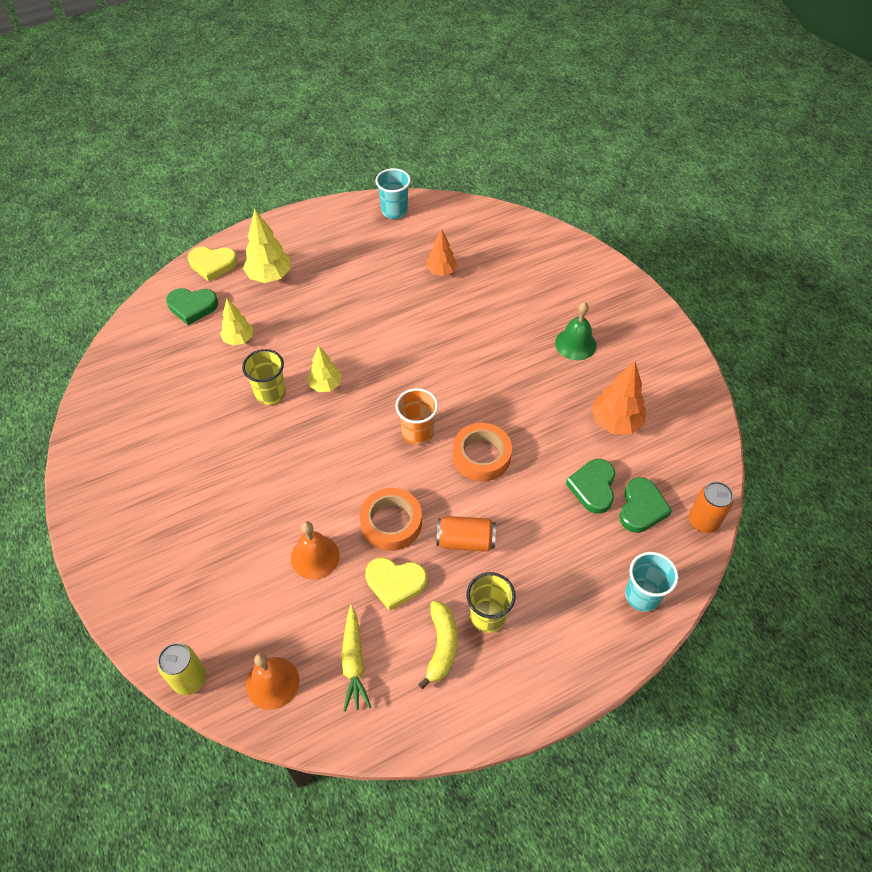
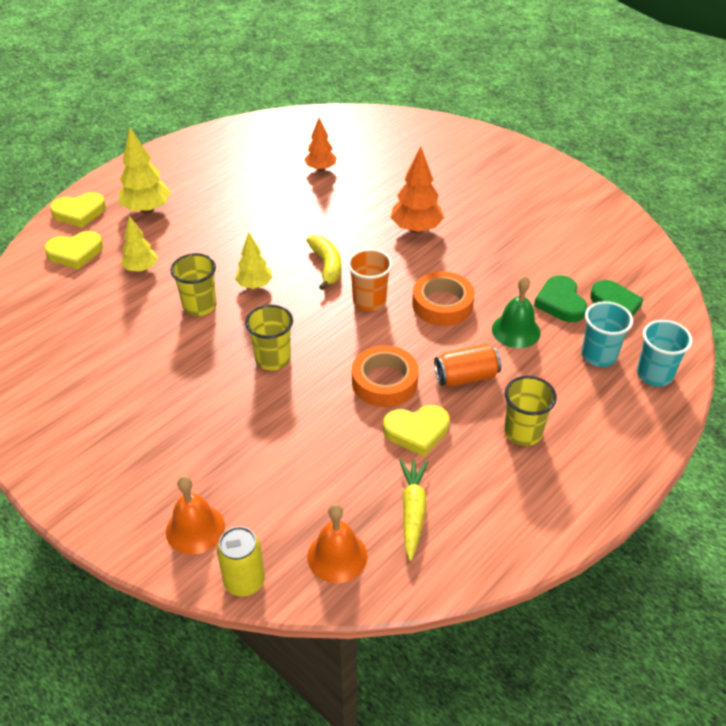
camera: 20 degrees left, 10 degrees down
(192, 307) = (75, 253): green heart -> yellow heart
(307, 468) = (273, 359): none -> yellow cup
(315, 556) = (322, 432): orange bell -> orange bell (195, 529)
(354, 662) = (412, 511): yellow carrot -> yellow carrot turned 150 degrees counterclockwise
(394, 211) = (248, 131): turquoise cup -> turquoise cup (598, 355)
(441, 646) = (492, 470): yellow banana -> yellow banana (326, 266)
(575, 344) = (480, 196): green bell -> green bell (516, 330)
(615, 422) = (551, 247): orange tree -> orange tree (416, 229)
(703, 521) = (672, 303): orange can -> none

